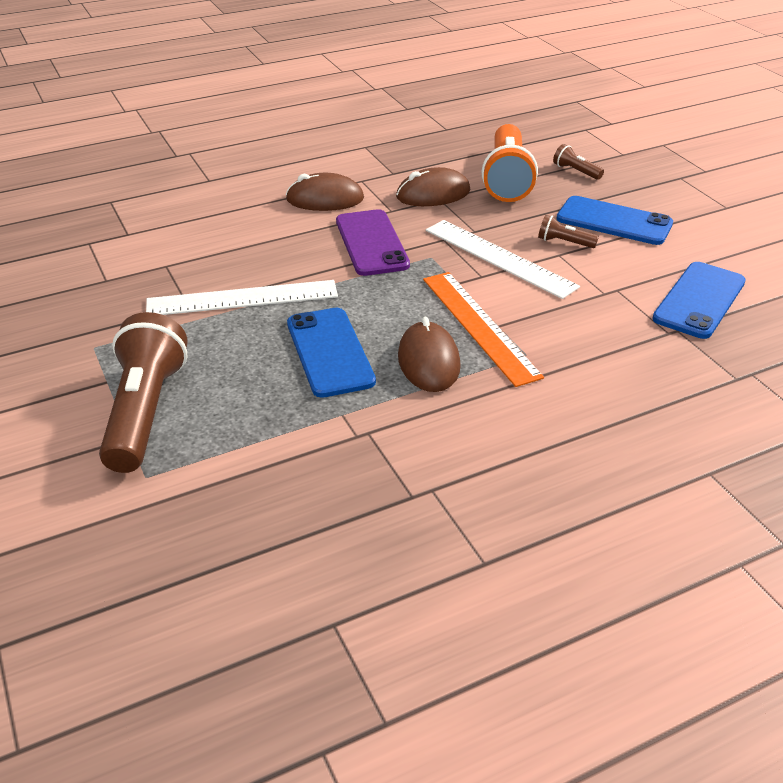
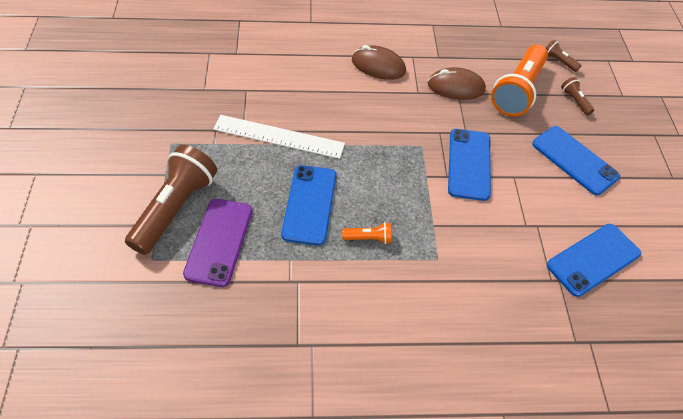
camera: 20 degrees right, 15 degrees up
(371, 243) = (388, 118): purple phone -> purple phone (219, 241)
(428, 361) = (368, 238): brown mouse -> orange flashlight
(479, 326) = (420, 220): orange ruler -> none
(499, 258) = (469, 164): white ruler -> blue phone
(564, 242) = (525, 167): brown flashlight -> brown flashlight (559, 61)

